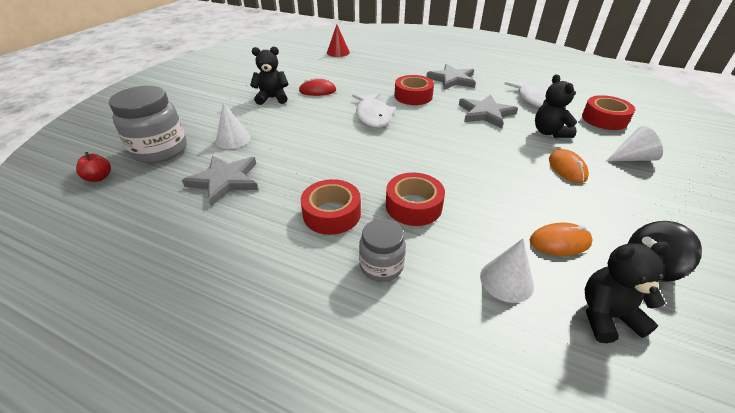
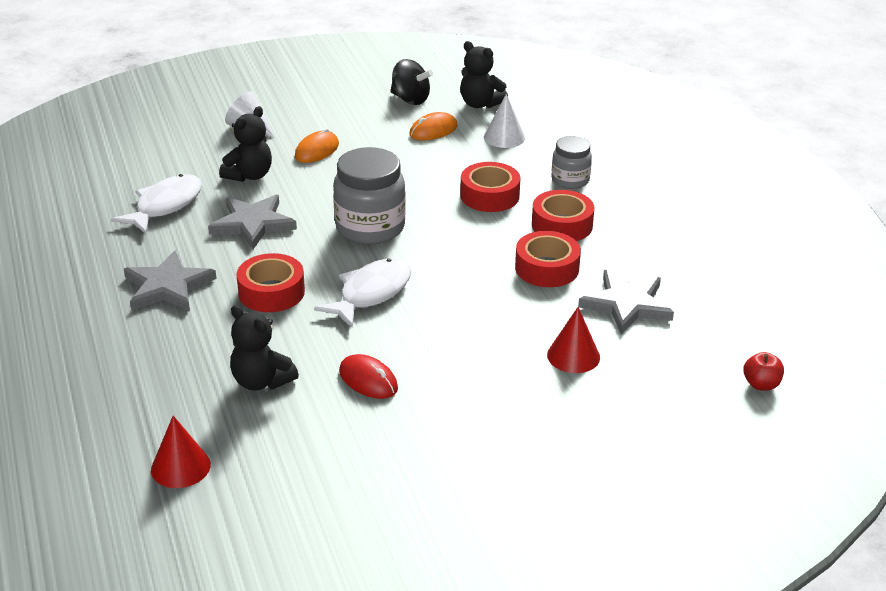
camera: 135 degrees left, 5 degrees down
(160, 150) = (673, 389): grey jar -> grey jar (370, 228)
(233, 139) = (573, 356): white cone -> red cone
(272, 98) = (448, 404): black teddy bear -> black teddy bear (261, 381)
(559, 242) = (433, 130): orange mouse -> orange mouse turned 75 degrees counterclockwise
(604, 119) = (168, 155): red tape -> red tape (547, 268)

